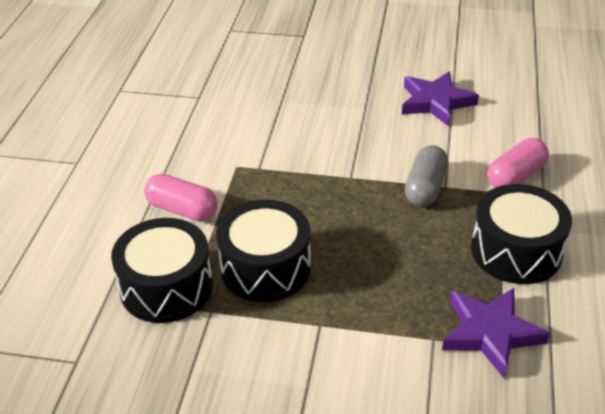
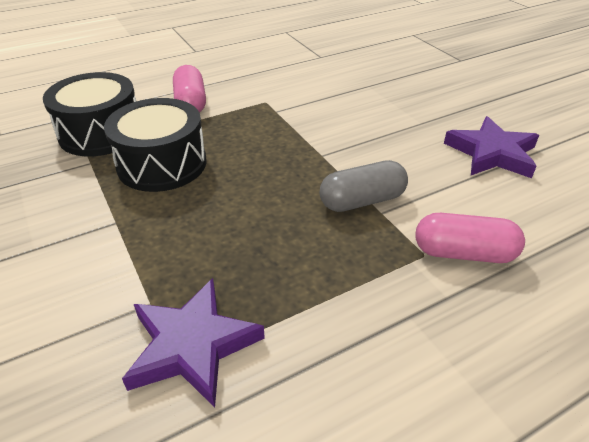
camera: 50 degrees right, 0 degrees up
(516, 251) = (344, 307): black drum -> none

